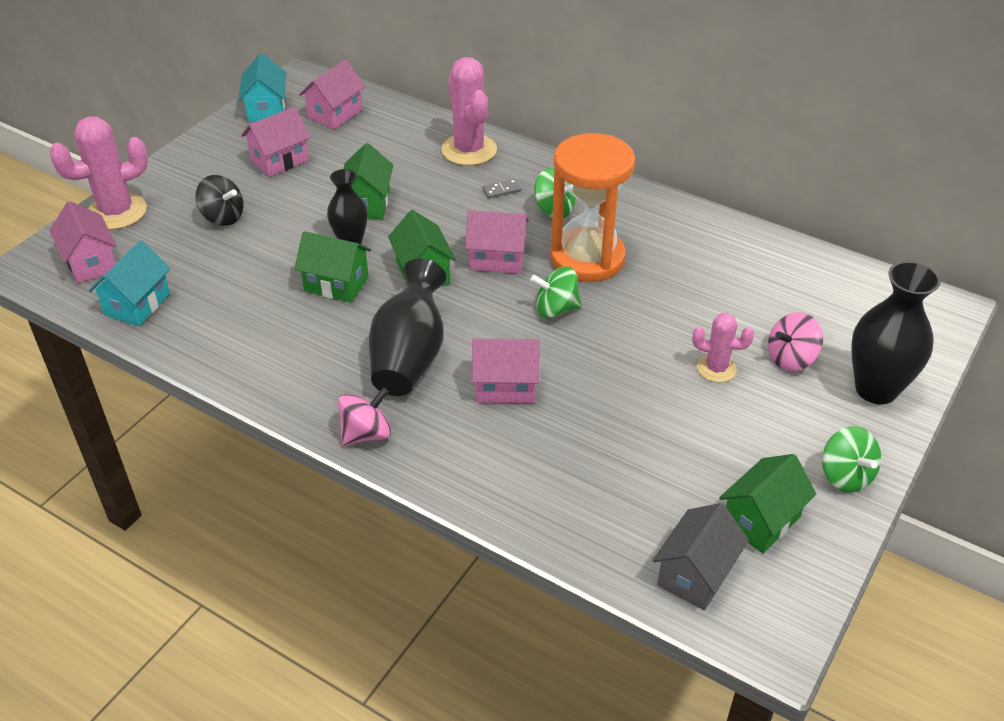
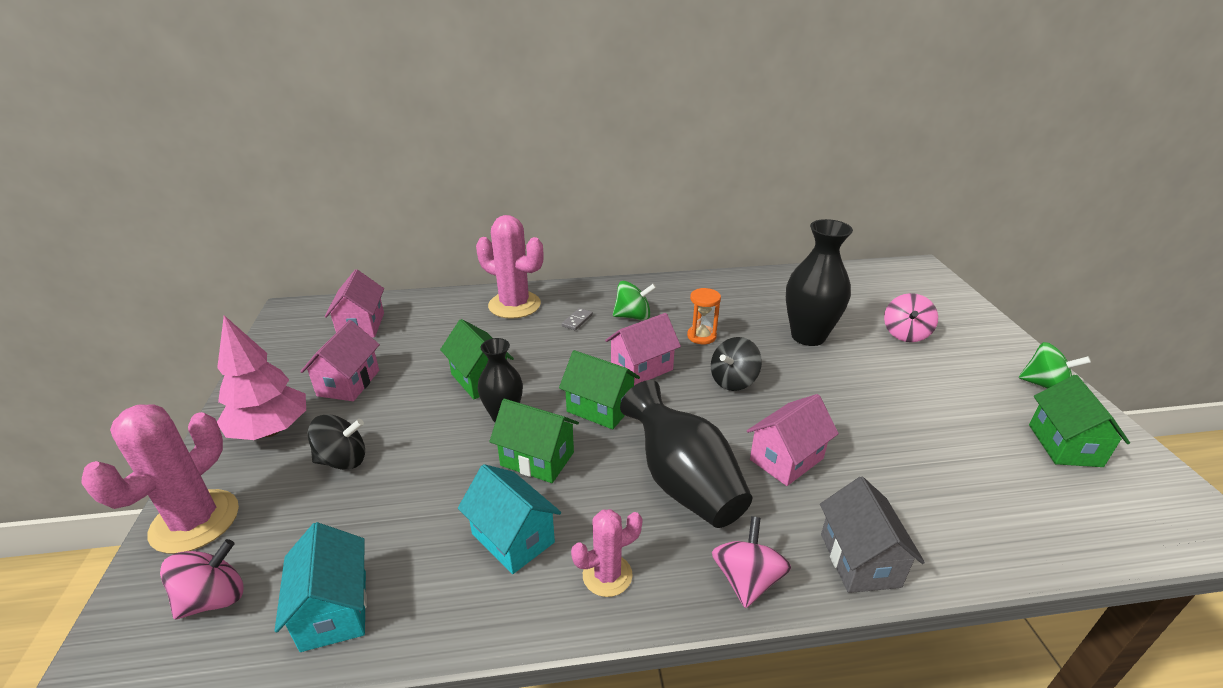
camera: 40 degrees left, 10 degrees down
(91, 263) = (214, 598): pink house -> pink spinning top
(202, 173) = (271, 430): none -> pink tree
(266, 109) = (284, 348): turquoise house -> turquoise house (513, 538)
(336, 284) = (537, 459): green house -> green house turned 45 degrees clockwise
(556, 309) = (733, 381): green spinning top -> black spinning top
(587, 258) = (701, 336): orange hourglass -> orange hourglass, size x0.43
(696, 574) = (1106, 513): grey house -> grey house (860, 560)
(716, 368) = (882, 363): pink cactus -> pink cactus (607, 575)
(876, 389) = (968, 327): black vase -> black vase (808, 336)

